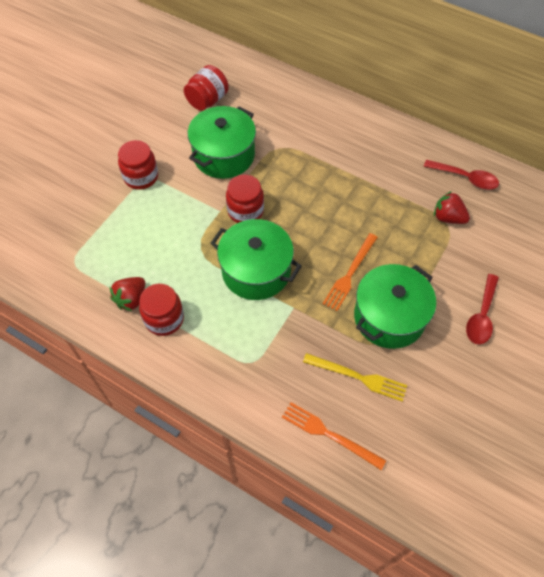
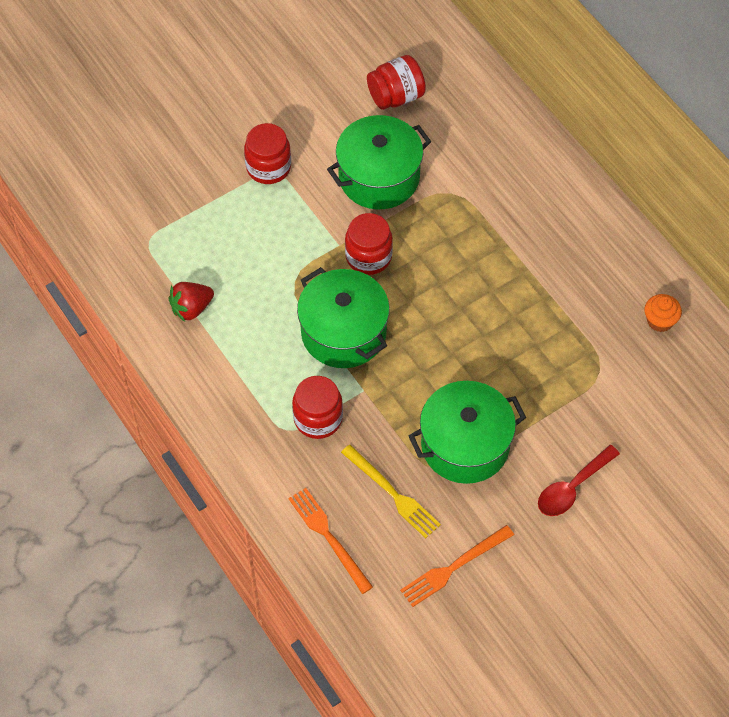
camera: 25 degrees right, 0 degrees up
(164, 319) = (216, 344): red jar -> red jar (318, 418)
(350, 274) = (449, 379): orange fork -> orange fork (454, 567)
(448, 217) = (606, 360): red strawberry -> none
(465, 178) = (660, 321): red spoon -> orange cupcake

